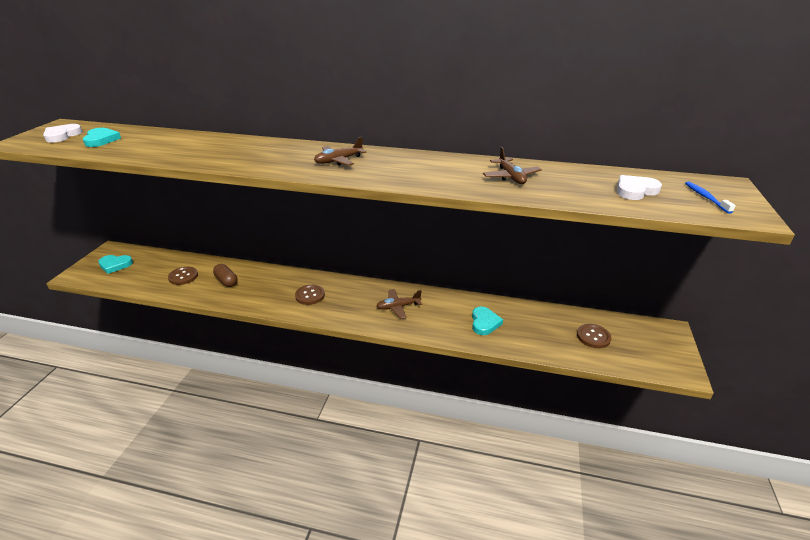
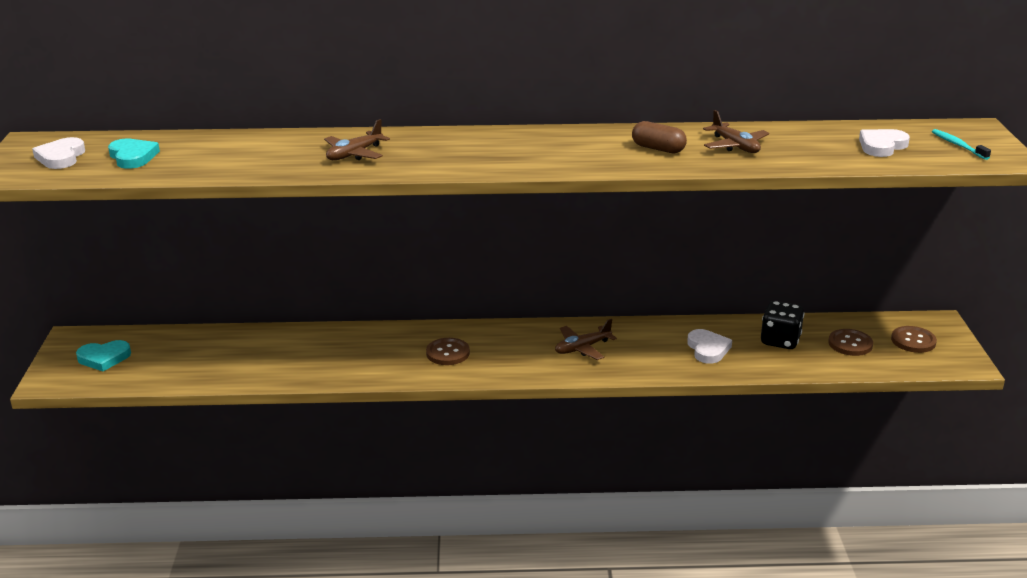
camera: 15 degrees left, 5 degrees down
(183, 276) = (232, 357): brown button -> brown button (913, 341)
(226, 281) = (307, 353): brown capsule -> brown capsule (658, 149)
(339, 161) = (507, 149): brown plane -> brown plane (354, 154)
(484, 323) = (708, 349): turquoise heart -> white heart
(540, 325) = (780, 341): none -> black dice
(706, 197) = (958, 145): blue toothbrush -> turquoise toothbrush

